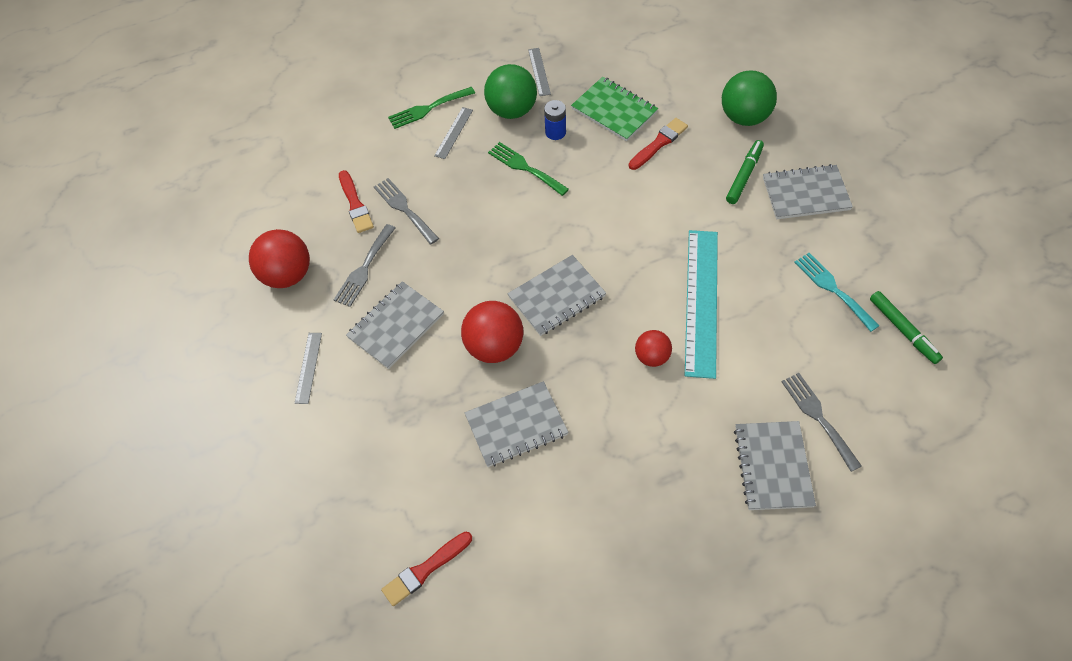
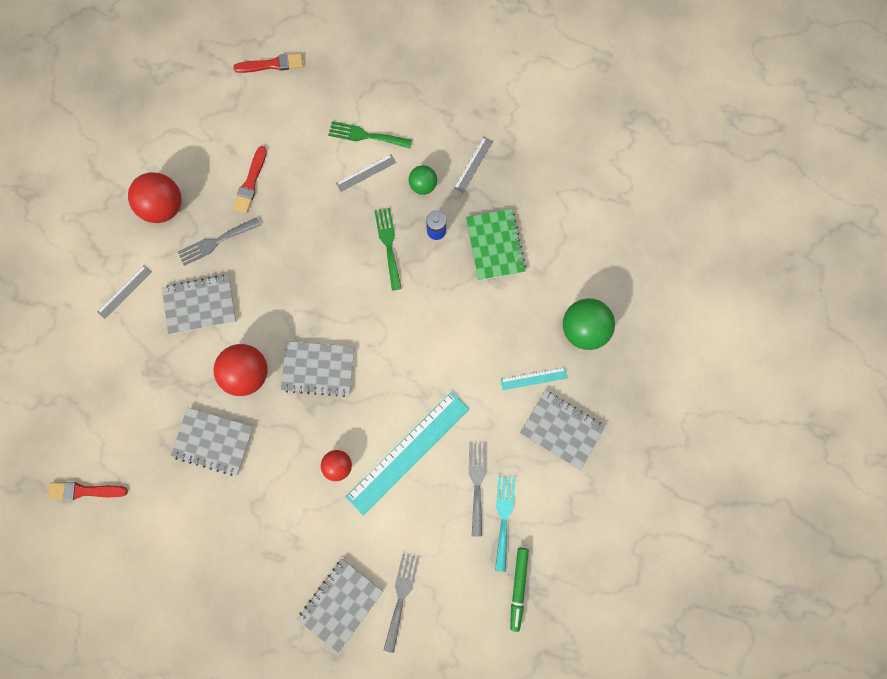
camera: 35 degrees right, 20 degrees up
(404, 208) = (279, 213): grey fork -> grey fork (477, 483)
(512, 110) = (423, 185): green ball -> green ball, size x0.59
(659, 143) = (500, 301): red brush -> red brush (272, 64)
(744, 175) = (534, 378): green marker -> turquoise ruler

